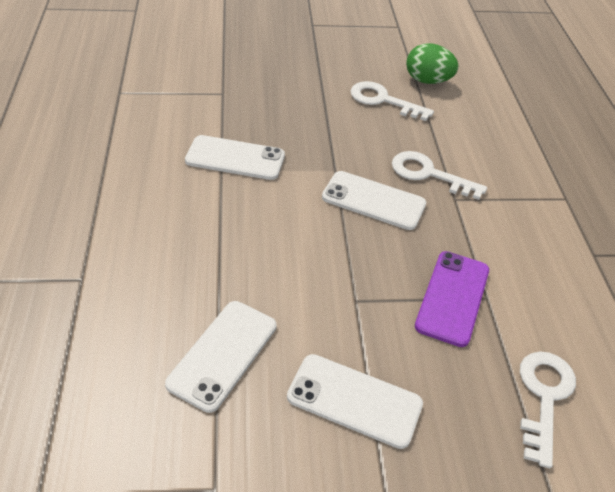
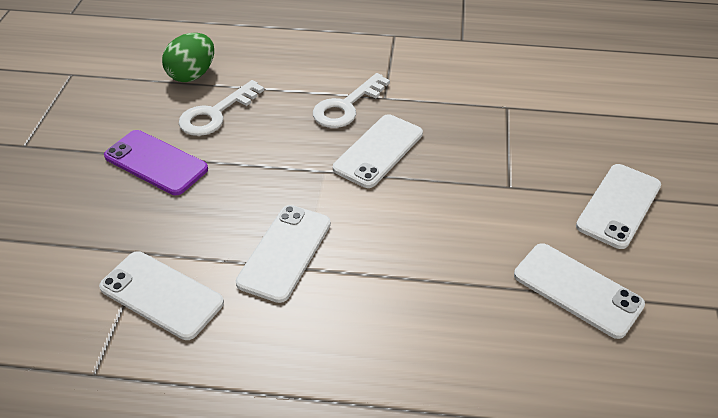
camera: 75 degrees left, 0 degrees up
(185, 107) = (161, 295): none -> white phone
(452, 297) = (507, 126): purple phone -> purple phone (156, 163)
(544, 397) = (603, 102): white key -> none

